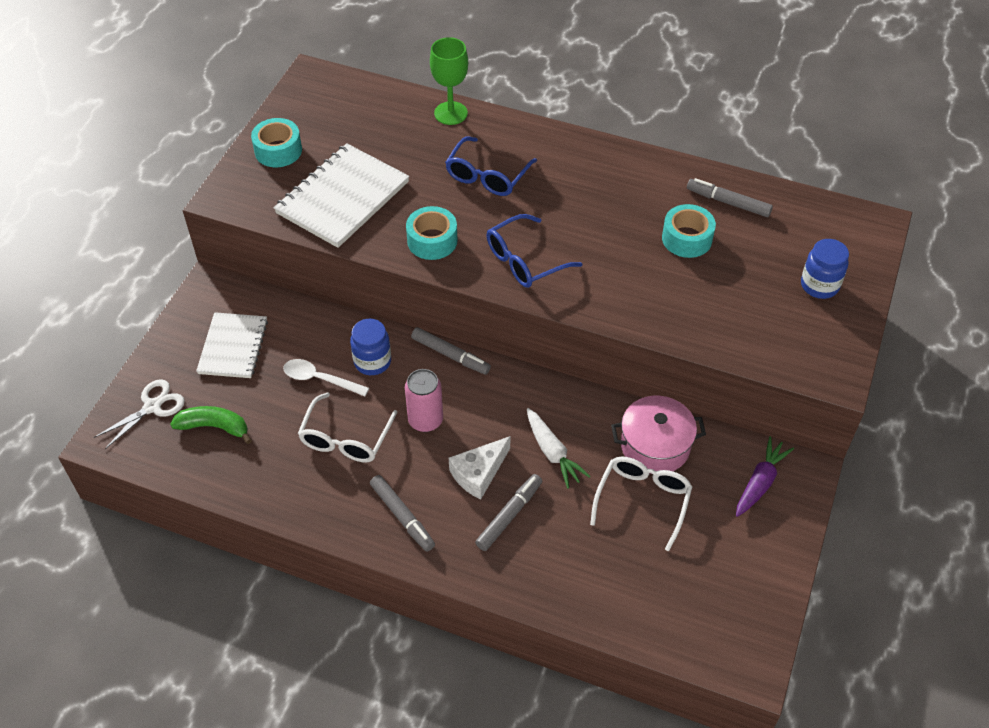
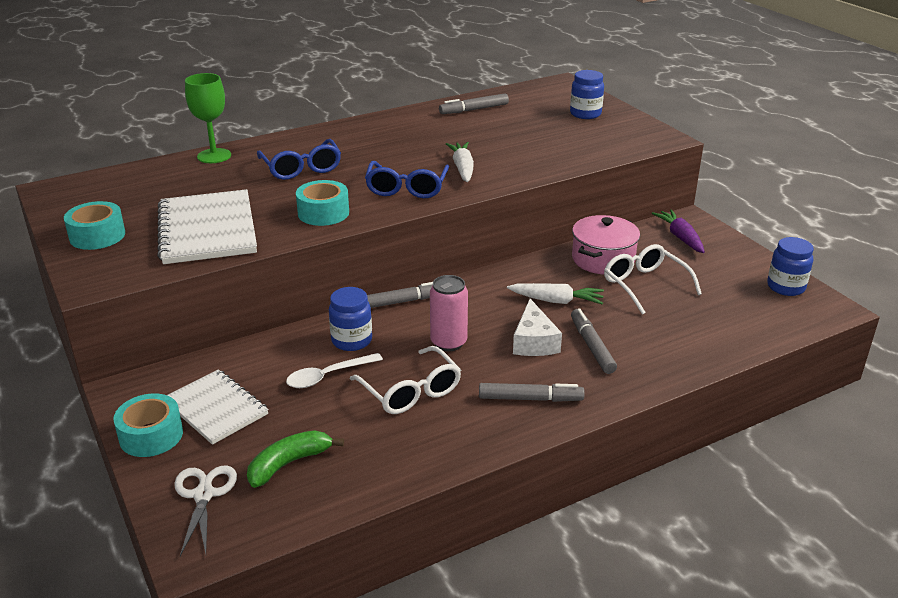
camera: 50 degrees left, 20 degrees down
(600, 272) = (462, 168): none -> white carrot
(687, 238) = (482, 132): turquoise tape -> turquoise tape (151, 435)
(754, 612) = (785, 287): none -> blue jar

